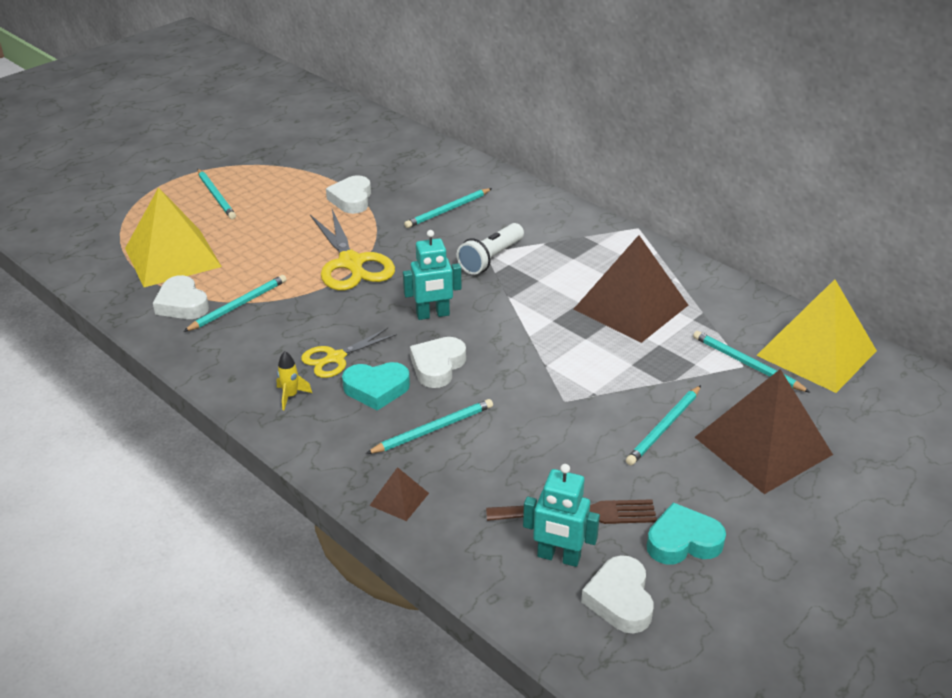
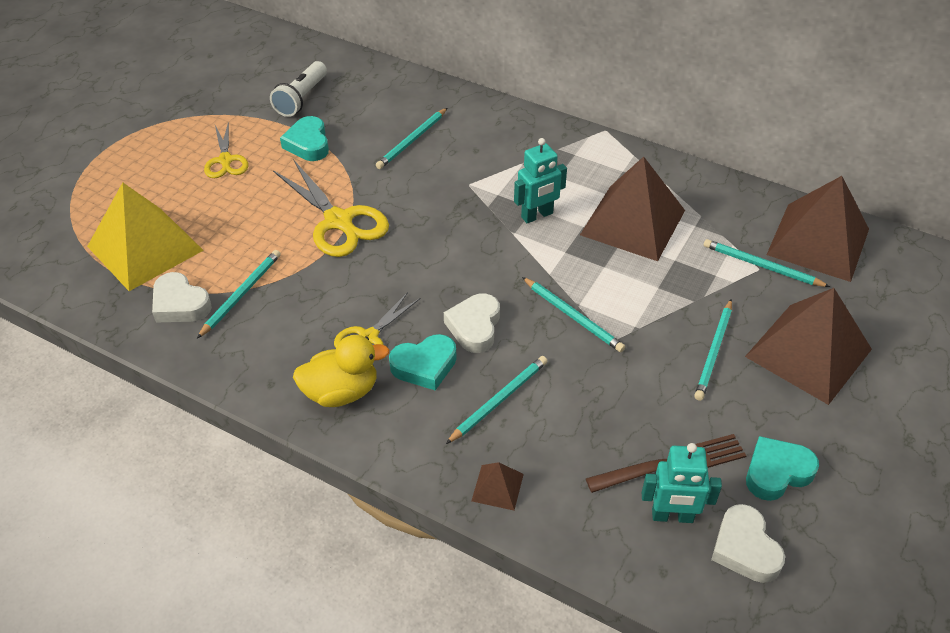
camera: 15 degrees left, 10 degrees up
(216, 196) = (161, 163): turquoise pencil -> turquoise pencil (573, 316)
(273, 202) = (225, 160): none -> yellow scissors
(291, 396) = (341, 392): yellow rocket -> yellow duck
(351, 199) = (308, 144): white heart -> turquoise heart
(433, 315) = (446, 267): turquoise robot -> turquoise robot (537, 215)
(491, 259) = (477, 191): white flashlight -> white flashlight (301, 99)
(816, 353) = (818, 241): yellow pyramid -> brown pyramid

